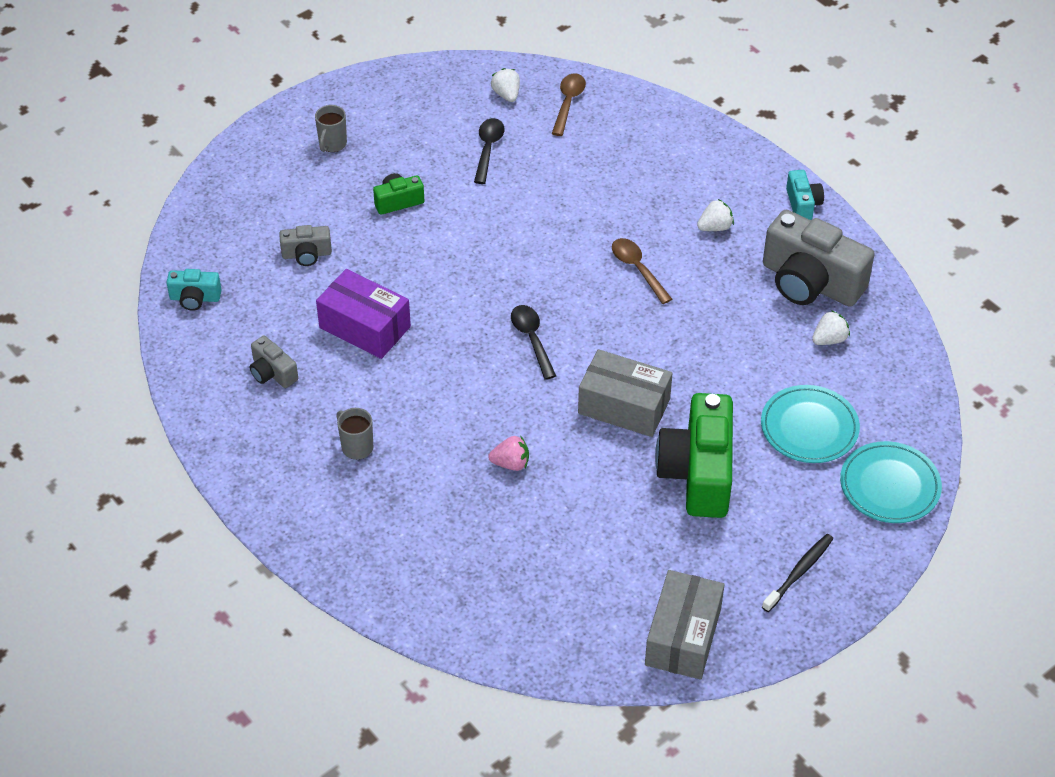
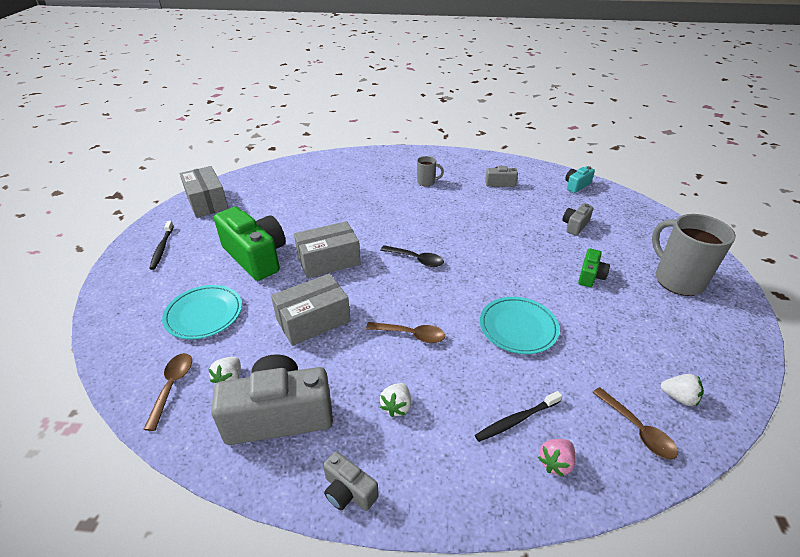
camera: 135 degrees right, 10 degrees down
(332, 144) = (677, 280): grey mug -> grey mug, size x2.06
(365, 327) = (497, 217): purple box -> none
(488, 149) = (611, 344): black spoon -> none
(511, 463) = (355, 211): pink strawberry -> pink strawberry (555, 463)
(640, 161) = (516, 420): none -> black toothbrush
(709, 345) = (313, 320): none -> grey box
(802, 204) = (348, 491): turquoise camera -> grey camera
(882, 366) = (172, 386): none -> brown spoon
(889, 486) = (125, 314): turquoise plate -> turquoise plate (518, 327)

